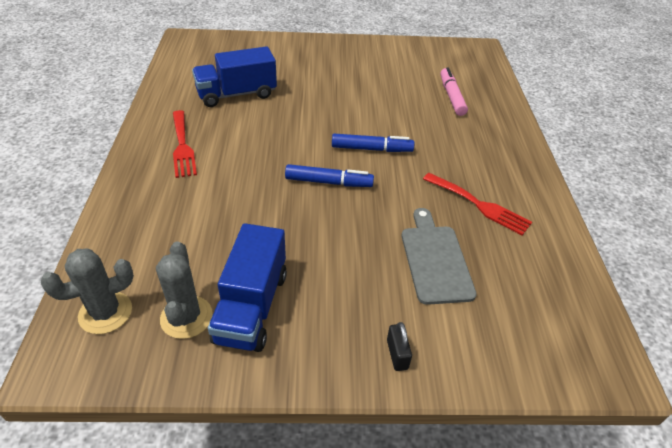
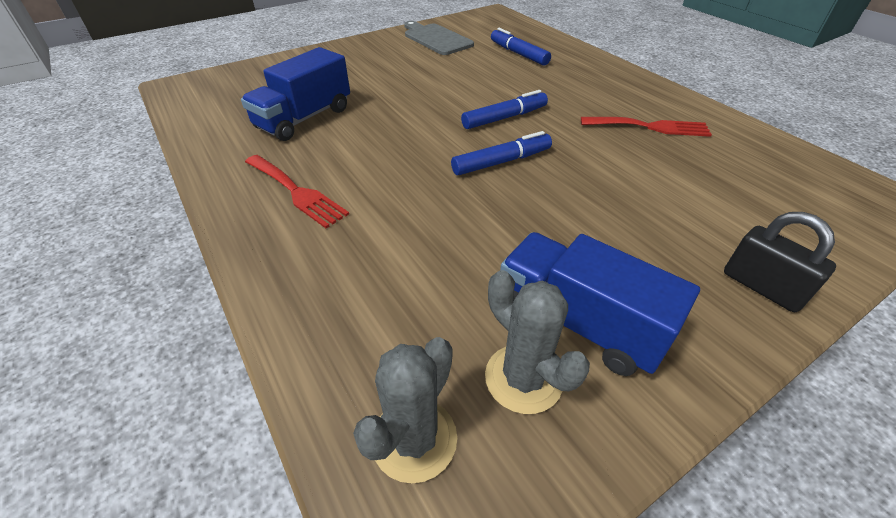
camera: 30 degrees left, 0 degrees up
(251, 306) = (578, 321): blue truck -> blue truck turned 150 degrees clockwise
(397, 354) = (762, 287): black padlock -> black padlock, size x1.59
(435, 260) = (677, 186): grey cutting board -> grey cutting board (436, 39)
(451, 96) = (518, 54): pink marker -> blue marker

